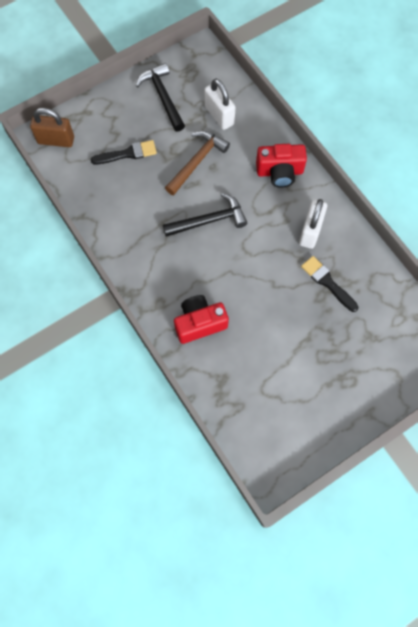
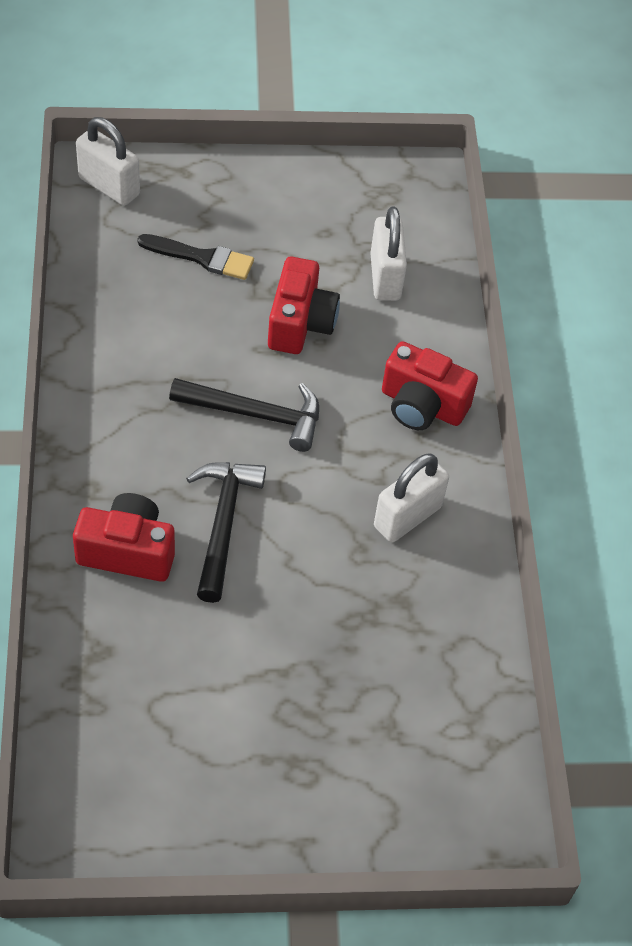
camera: 25 degrees right, 15 degrees down
(56, 140) = (109, 186): brown padlock -> white padlock
(163, 97) = (316, 208): black hammer -> black hammer (223, 524)
(197, 162) = (300, 323): brown hammer -> red camera
(327, 282) = (379, 606): black brush -> none

